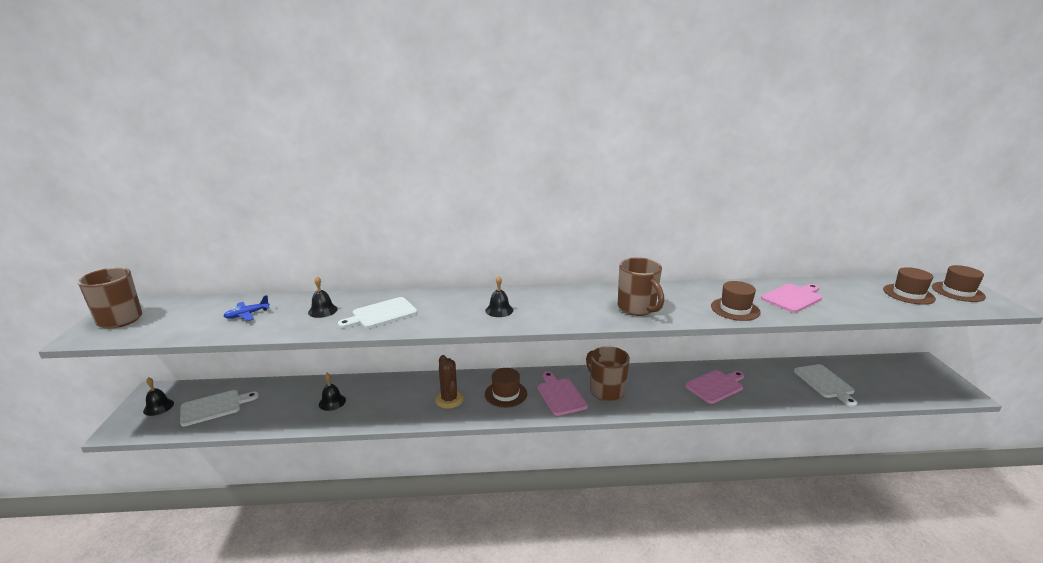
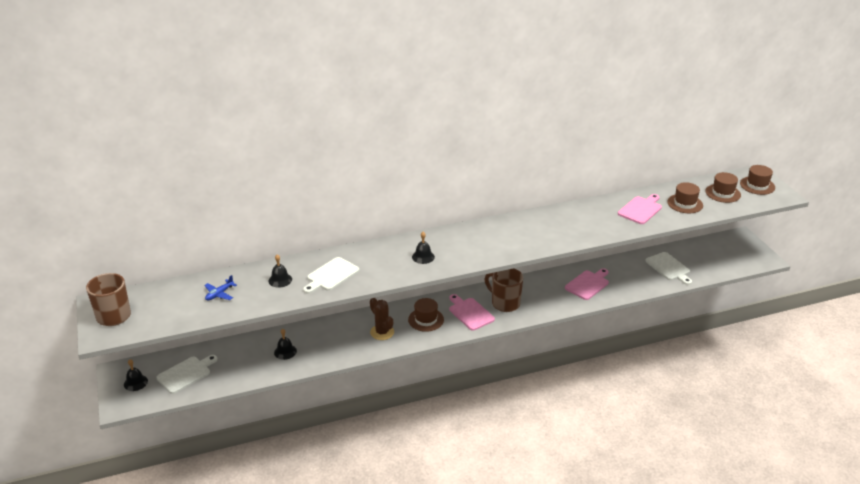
camera: 15 degrees left, 10 degrees up
(637, 309) = (528, 238): brown mug -> none
(735, 309) = (600, 228): brown hat -> brown hat (685, 203)

